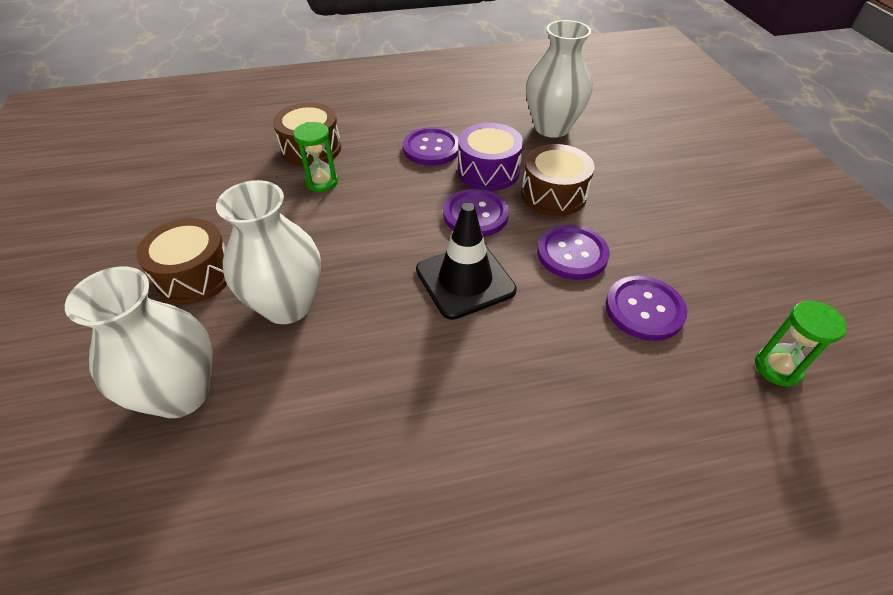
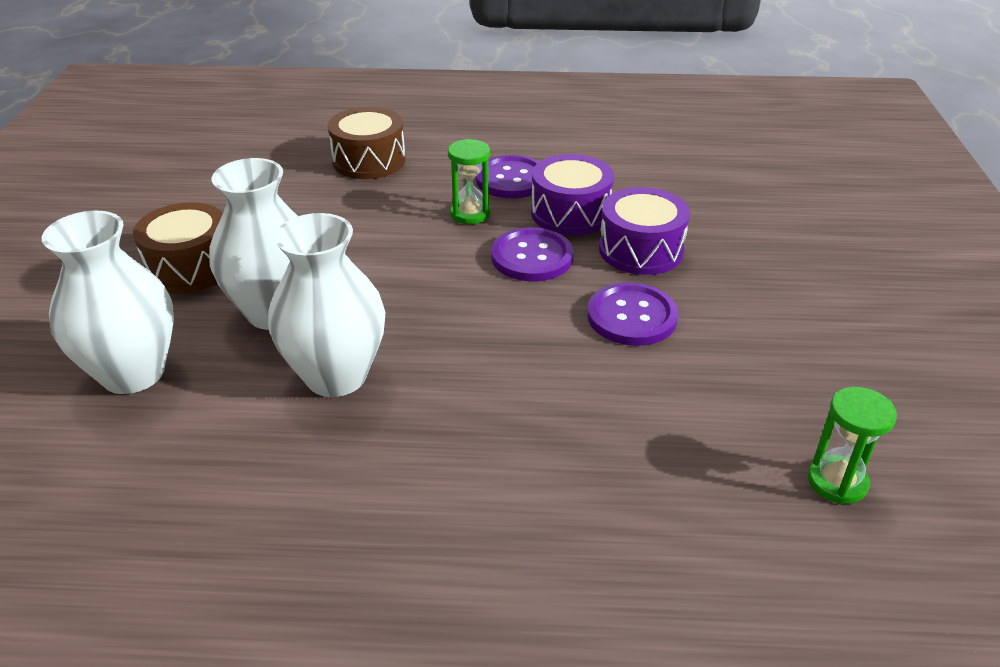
camera: 15 degrees right, 10 degrees down
(322, 182) = (366, 197): green hourglass -> green hourglass (470, 214)
(465, 280) = (486, 322): black traffic cone -> none
(552, 128) = (676, 177): white vase -> white vase (336, 376)
(553, 194) = (641, 250): brown drum -> purple drum
(644, 309) = (694, 390): purple button -> none

